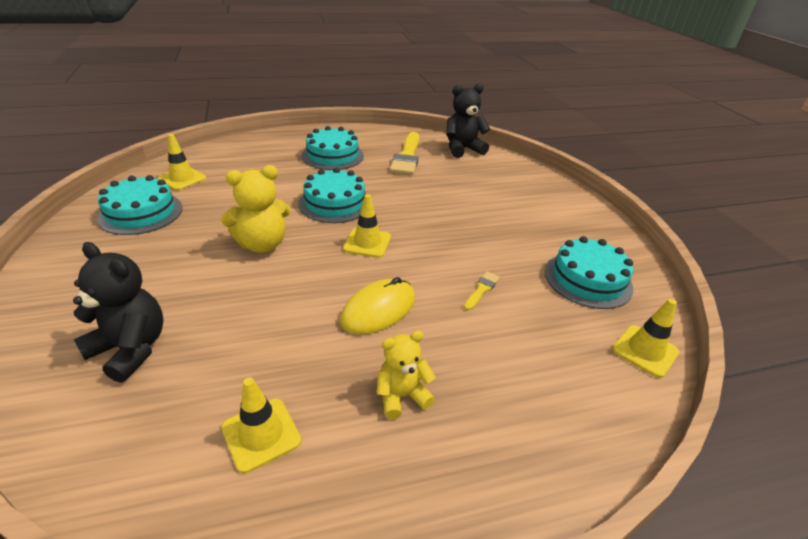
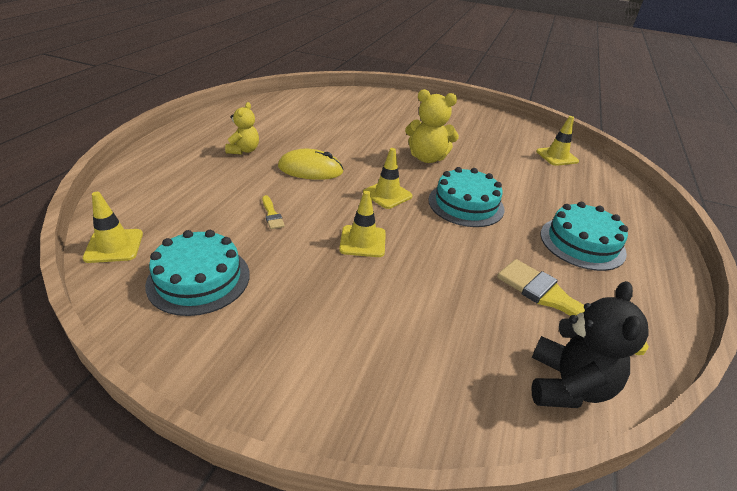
camera: 125 degrees right, 0 degrees up
(131, 349) = (367, 110): black teddy bear -> none
(141, 213) = (506, 134): turquoise cake -> none
(261, 434) = (278, 119): yellow traffic cone -> yellow traffic cone (362, 241)
(262, 244) = (427, 158): yellow teddy bear -> yellow teddy bear turned 90 degrees counterclockwise
(378, 309) = (310, 169): yellow mouse -> yellow mouse turned 75 degrees counterclockwise

